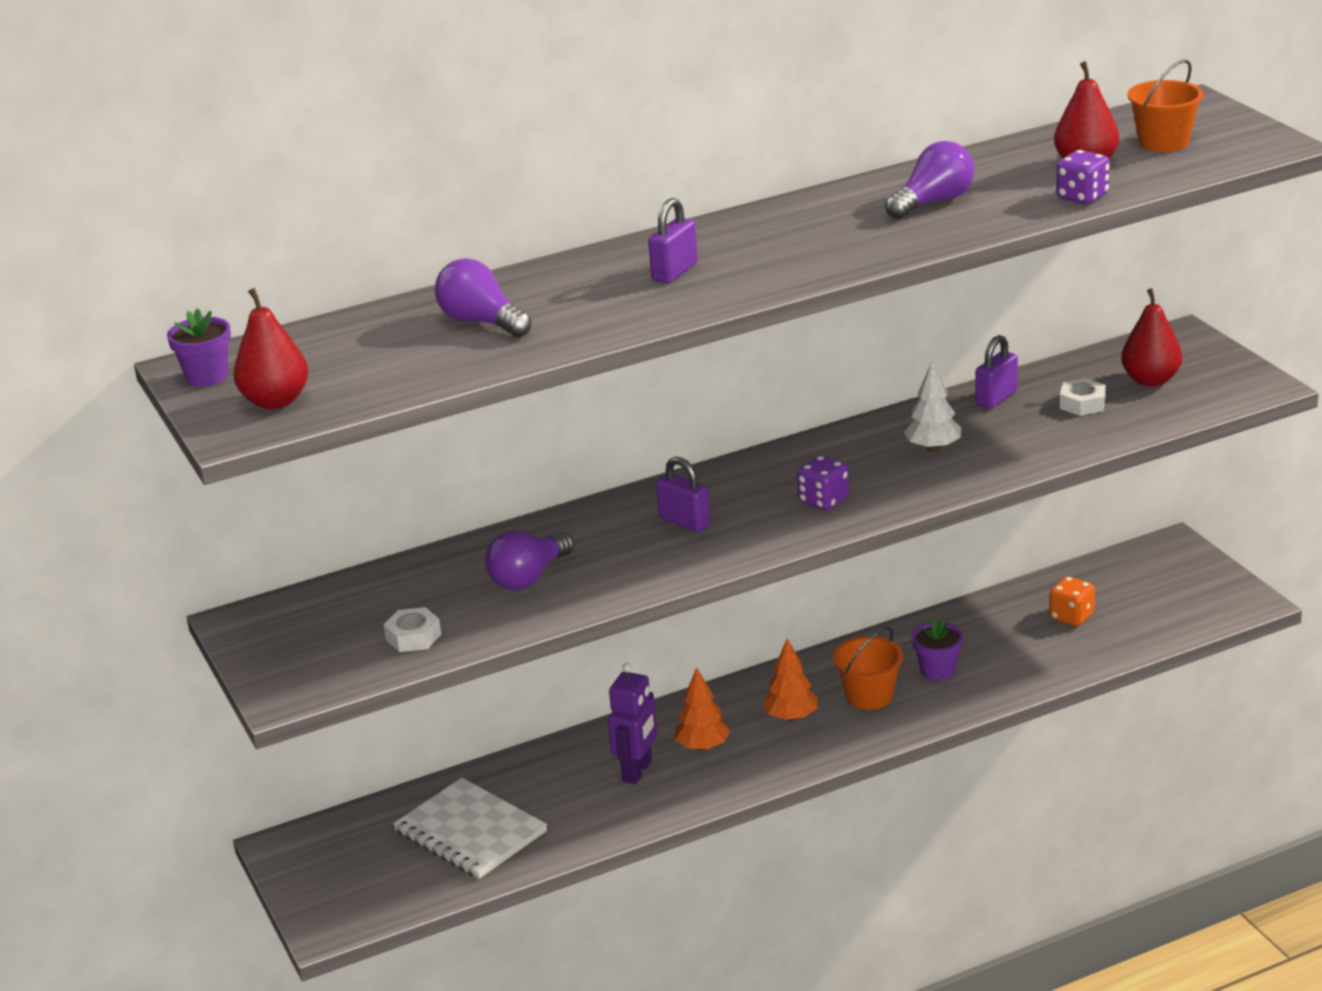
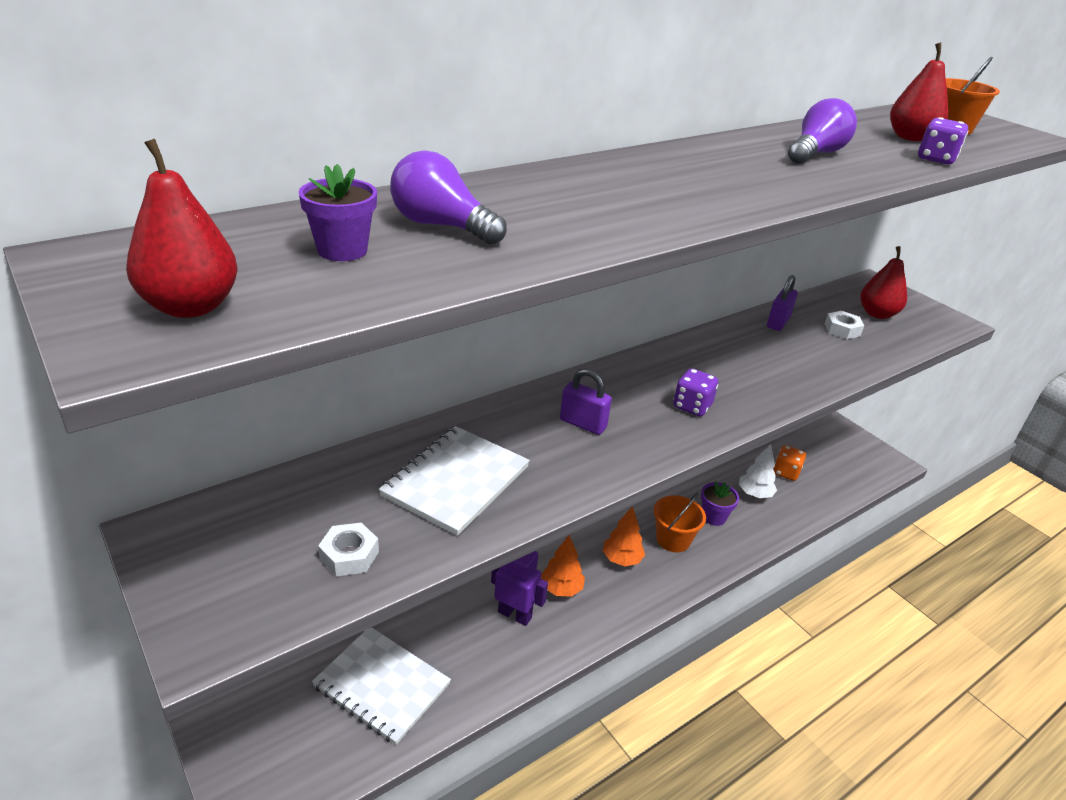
camera: 15 degrees left, 5 degrees up
(207, 377) = (98, 269): purple flower pot -> purple flower pot (342, 250)
(529, 577) = (456, 481): purple light bulb -> white notebook
(638, 771) = (515, 614): purple robot -> purple robot turned 75 degrees counterclockwise
(674, 272) = (624, 192): purple padlock -> none
(933, 448) = (754, 361): white tree -> white tree (754, 494)

